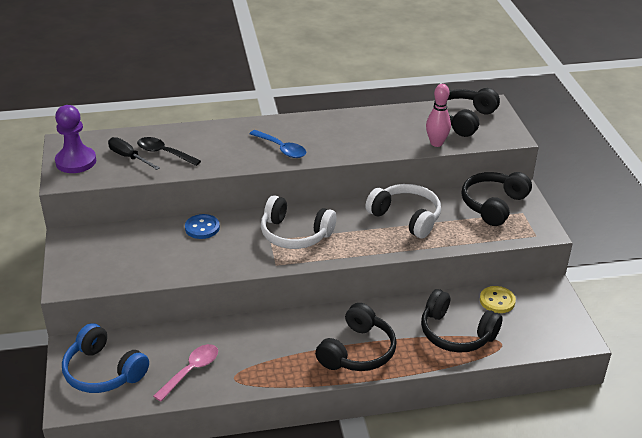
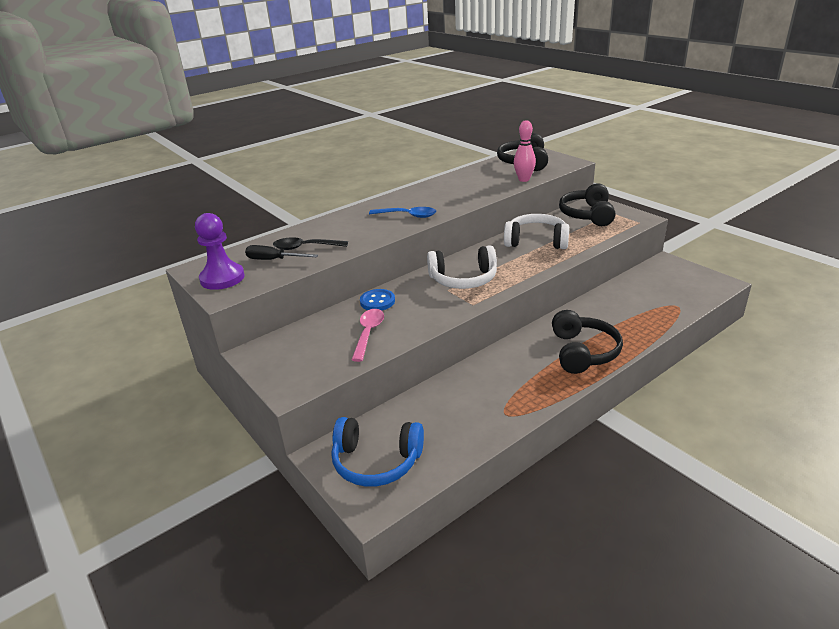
camera: 25 degrees left, 5 degrees down
(191, 371) = (461, 424): pink spoon -> pink spoon (368, 333)
(456, 333) = (638, 312): black headphones -> none
(497, 301) = (640, 281): yellow button -> none

